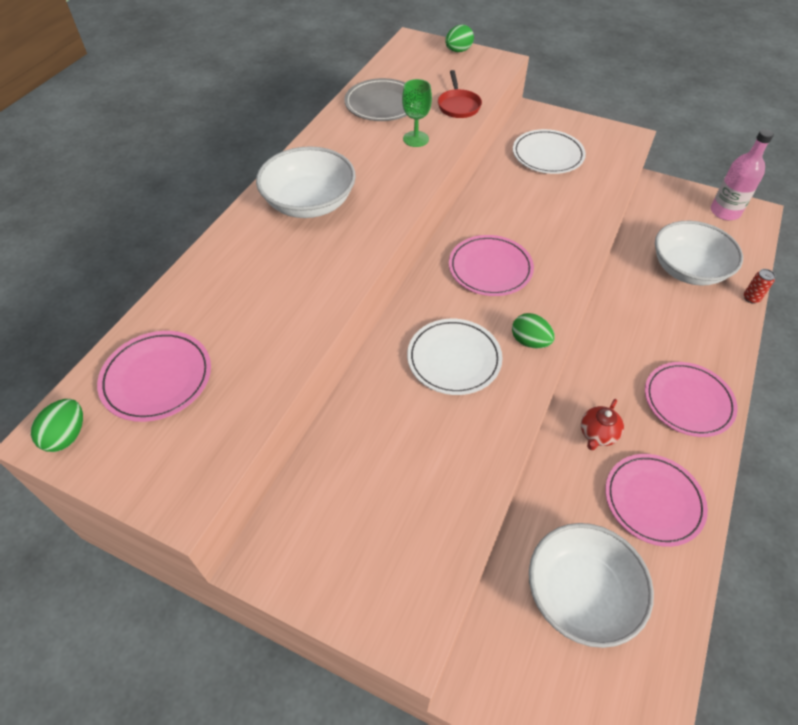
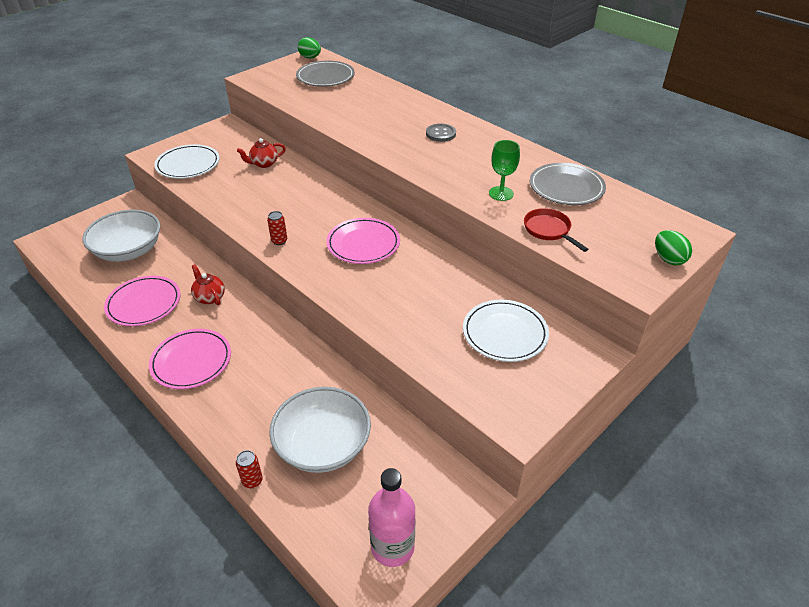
camera: 110 degrees right, 10 degrees down
(157, 378) = (325, 77): pink plate -> grey plate
(309, 203) = (440, 134): white bowl -> grey button
(371, 436) = (264, 164): none -> red teapot
(454, 359) = (292, 204): white plate -> white plate (188, 165)
(458, 105) = (549, 230): red pan -> red pan turned 45 degrees clockwise
(530, 341) = (279, 241): green egg -> red can

